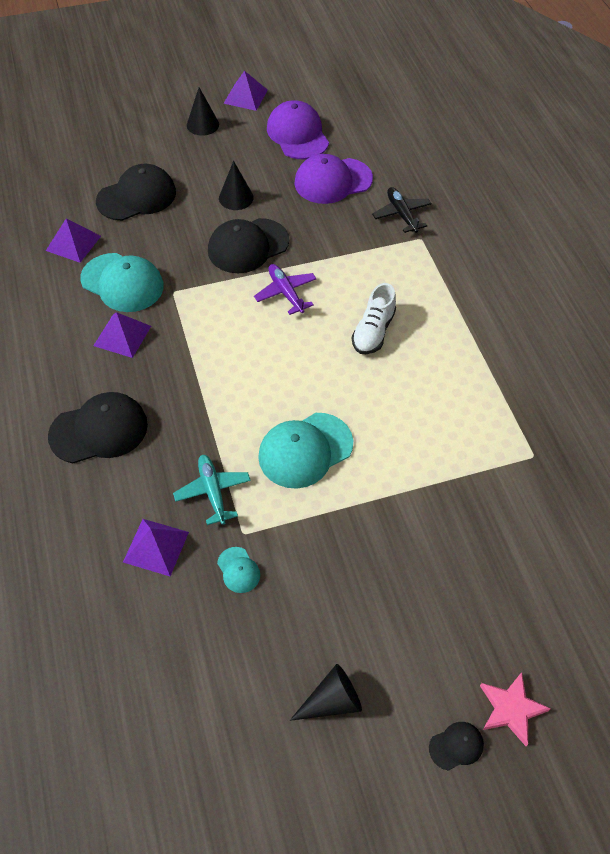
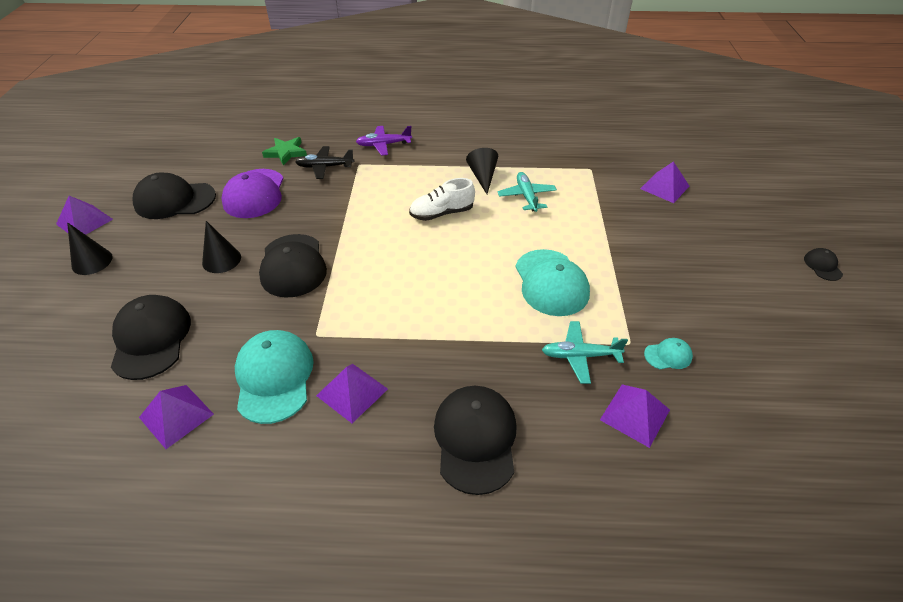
camera: 70 degrees left, 10 degrees down
(122, 283) = (274, 377): turquoise cap -> turquoise cap turned 60 degrees counterclockwise
(285, 293) = (368, 254): purple plane -> purple plane (383, 145)
(297, 134) = (175, 200): purple cap -> black cap
(332, 701) = (793, 323): black cone -> black cone (482, 176)
(373, 331) = (442, 213): white shoe -> white shoe turned 120 degrees clockwise
(409, 176) = (286, 153): none -> green star
(441, 400) = (526, 196): none -> turquoise plane
(511, 709) = (791, 233): pink star -> none
(538, 546) = (664, 187): none -> purple pyramid

